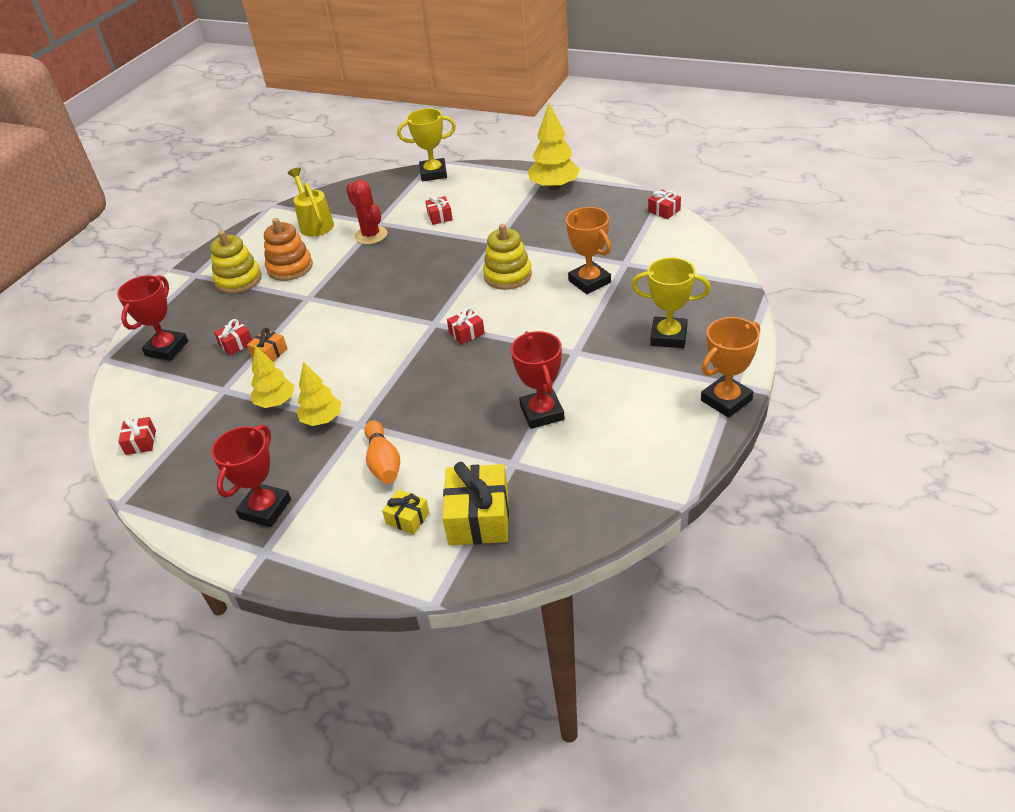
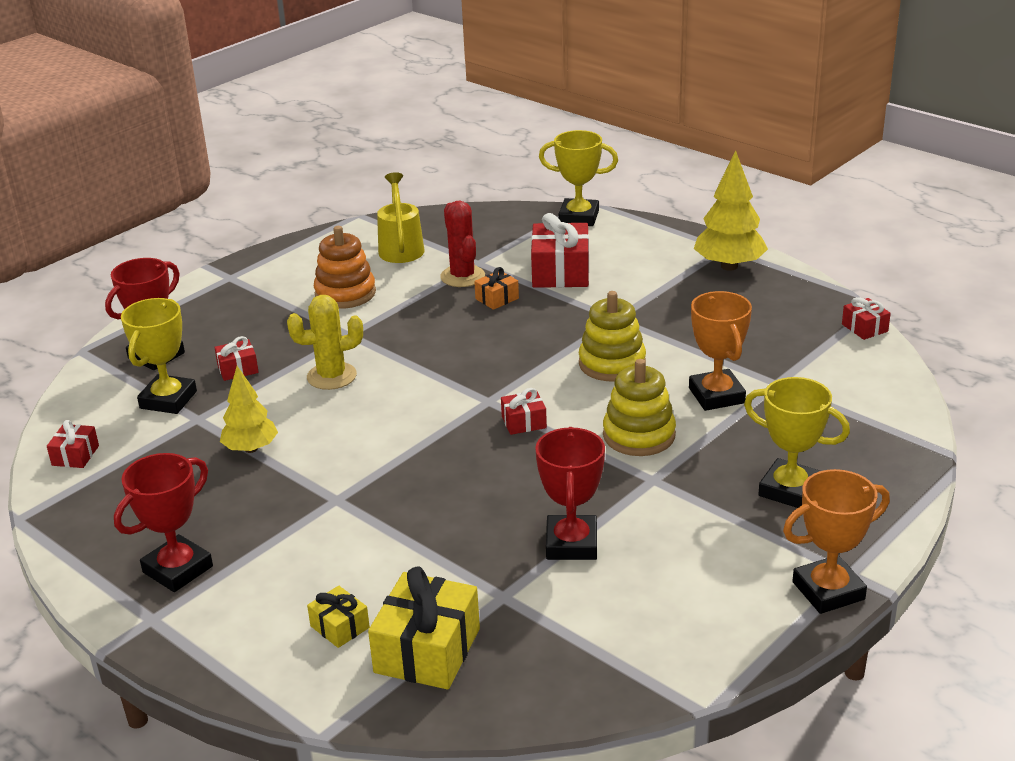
camera: 15 degrees right, 10 degrees down
(193, 381) = (168, 400): none -> yellow trophy
(238, 280) = (277, 295): yellow stacking toy -> yellow stacking toy (639, 435)
(269, 353) = (271, 389): orange gift -> orange gift (497, 298)
(310, 332) = (331, 376): none -> yellow cactus
(322, 420) = (295, 483): yellow tree -> none
(383, 462) = (343, 552): orange bowling pin -> none
(440, 216) = (560, 272): red gift -> red gift, size x1.94

